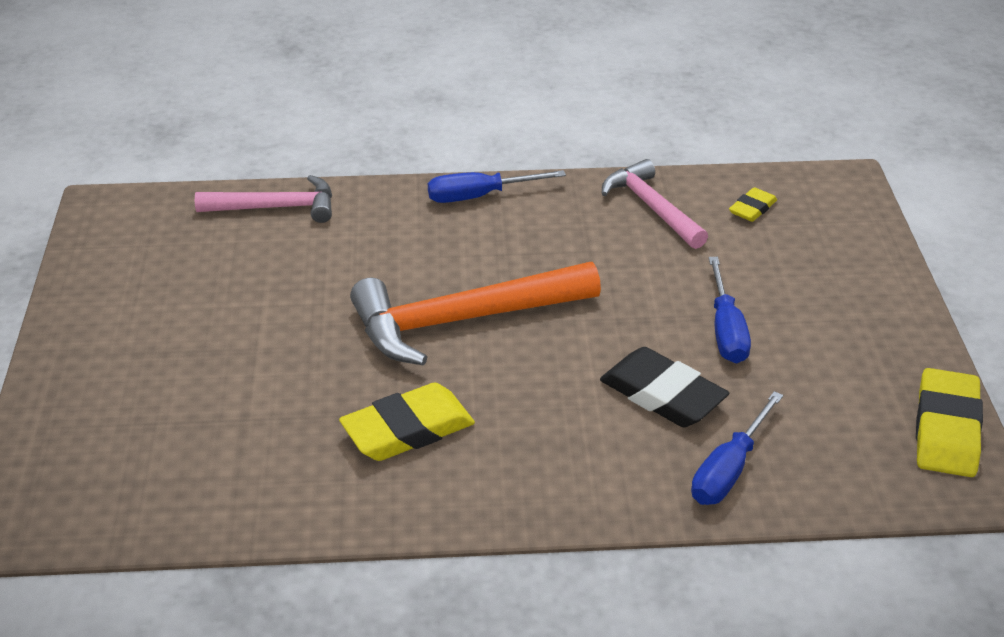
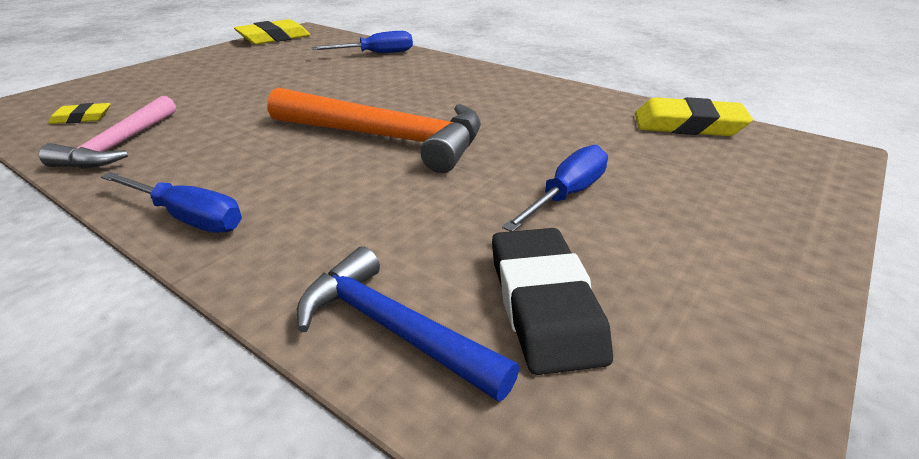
camera: 140 degrees left, 5 degrees down
(276, 207) = (392, 328): pink hammer -> blue hammer
(408, 429) = (505, 107): yellow eraser -> yellow eraser (688, 125)
(662, 394) = (349, 76): black eraser -> black eraser (544, 304)
(726, 330) = (263, 82): blue screwdriver -> blue screwdriver (566, 195)

